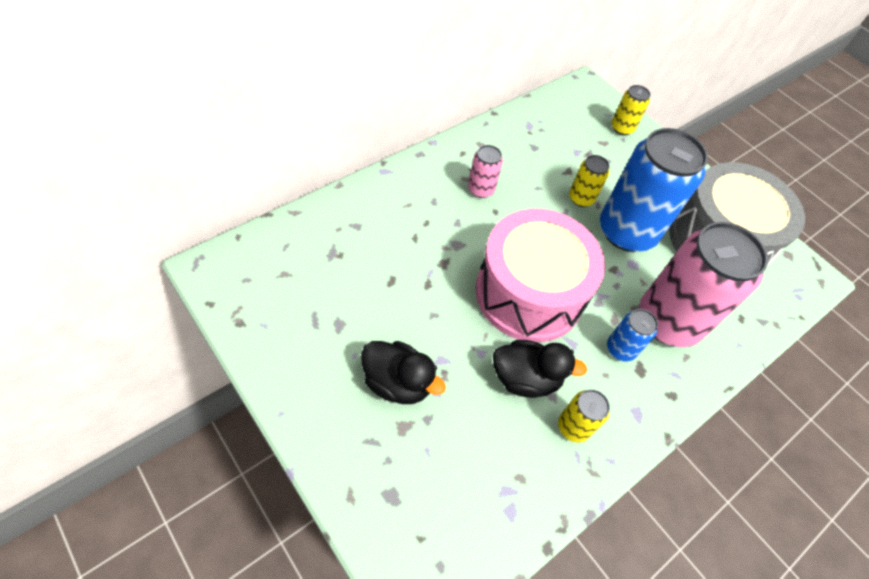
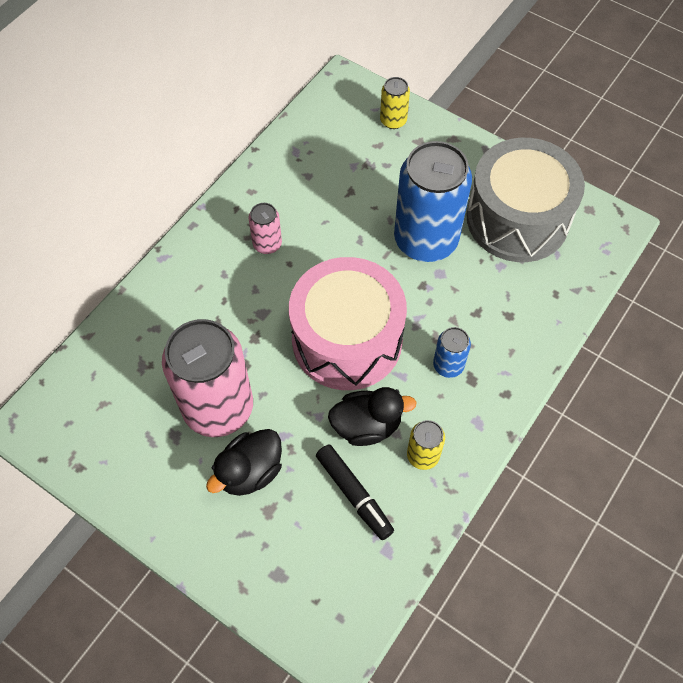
camera: 10 degrees left, 5 degrees up
(398, 383) = (250, 472): black duck -> black duck turned 120 degrees clockwise
(493, 441) = (354, 494): none -> black marker
(581, 198) = (371, 218): yellow can -> none
(668, 321) = (486, 321): pink can -> pink can (218, 407)

